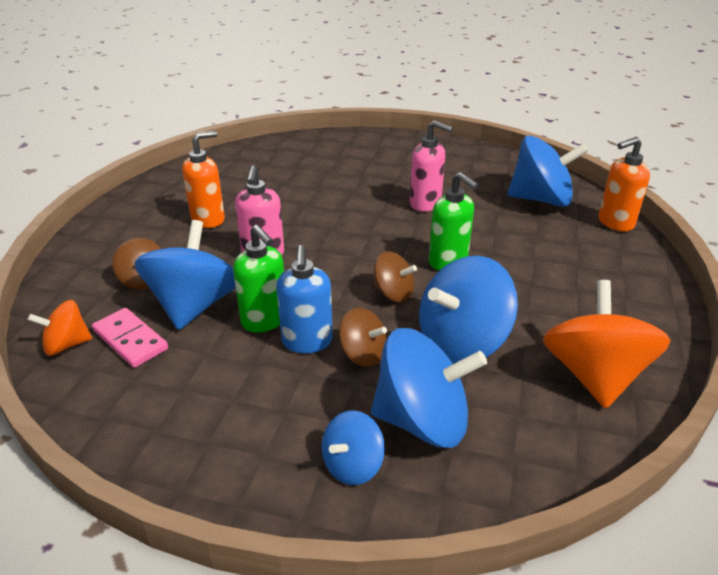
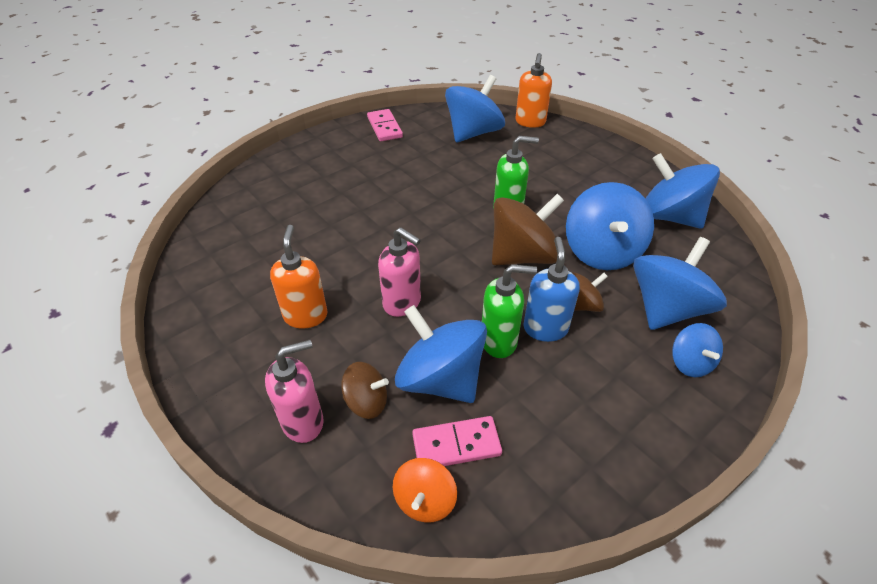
camera: 55 degrees left, 10 degrees up
(307, 342) = (545, 328): blue soap dispenser -> blue soap dispenser turned 120 degrees counterclockwise
(393, 293) = (522, 256): brown spinning top -> brown spinning top, size x1.86
(425, 204) = (422, 183): pink soap dispenser -> pink soap dispenser (303, 422)
(475, 157) = (384, 127): none -> pink domino
(594, 375) = (669, 216): orange spinning top -> blue spinning top

